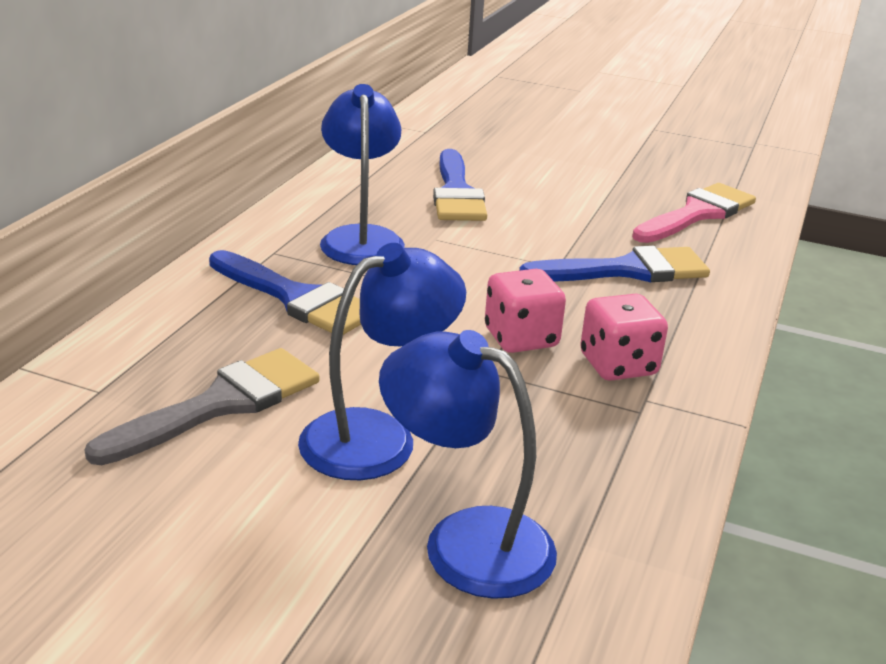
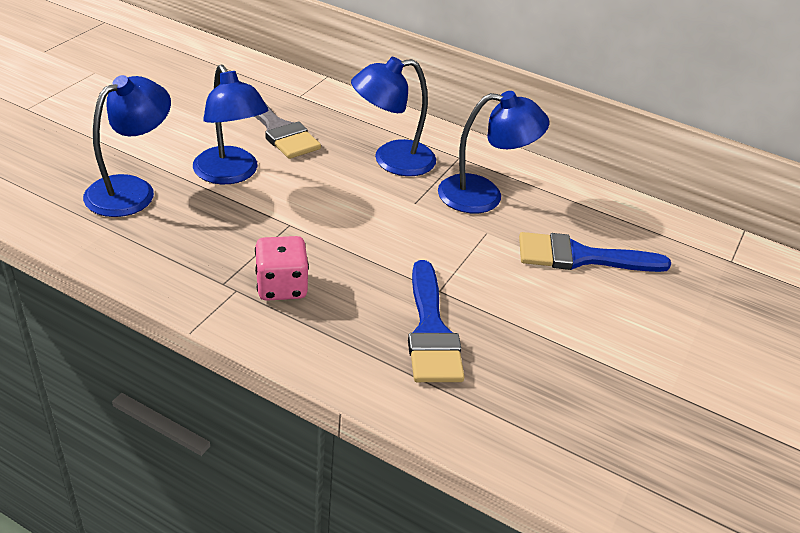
camera: 95 degrees right, 10 degrees up
(296, 298) = (392, 160): blue brush -> blue lamp
(521, 338) = (326, 247): pink dice -> none
(697, 214) = (563, 423): pink brush -> none

